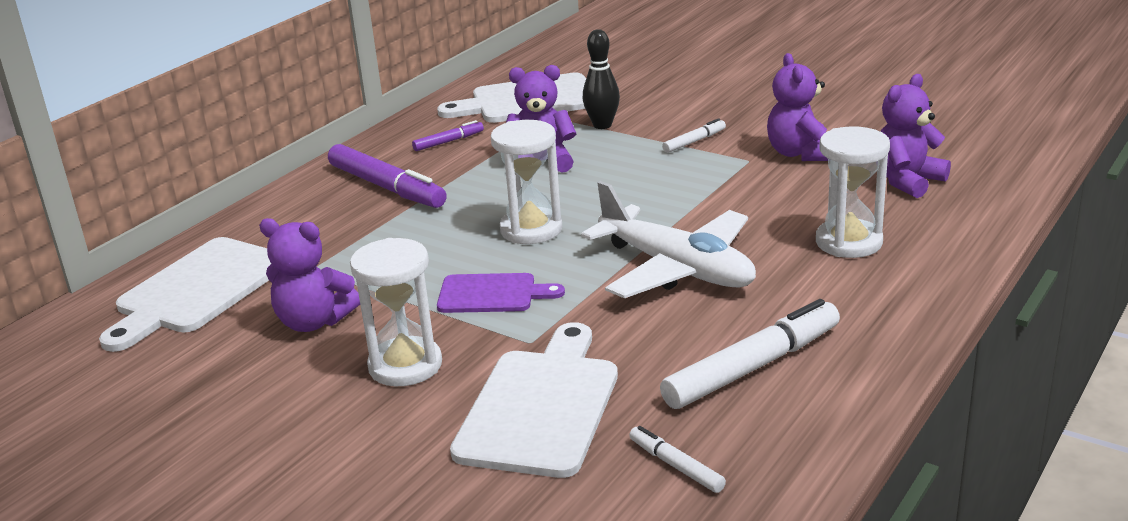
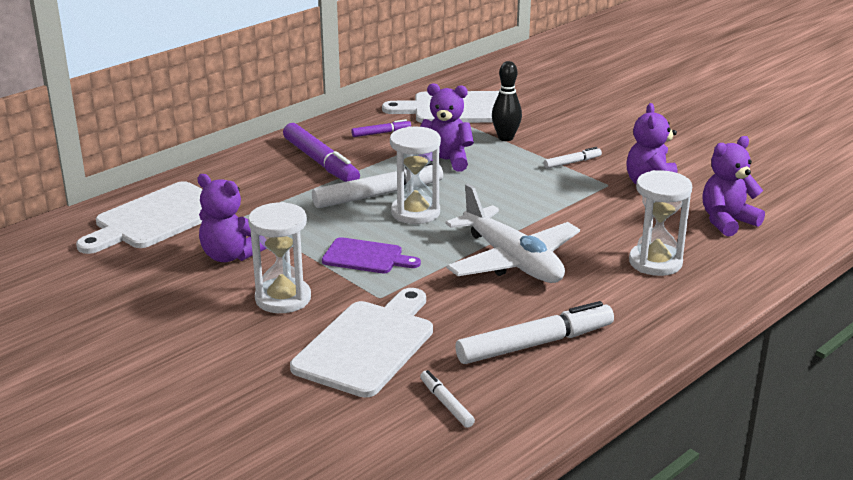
camera: 10 degrees right, 0 degrees up
(475, 215) = (378, 195): none -> white marker

